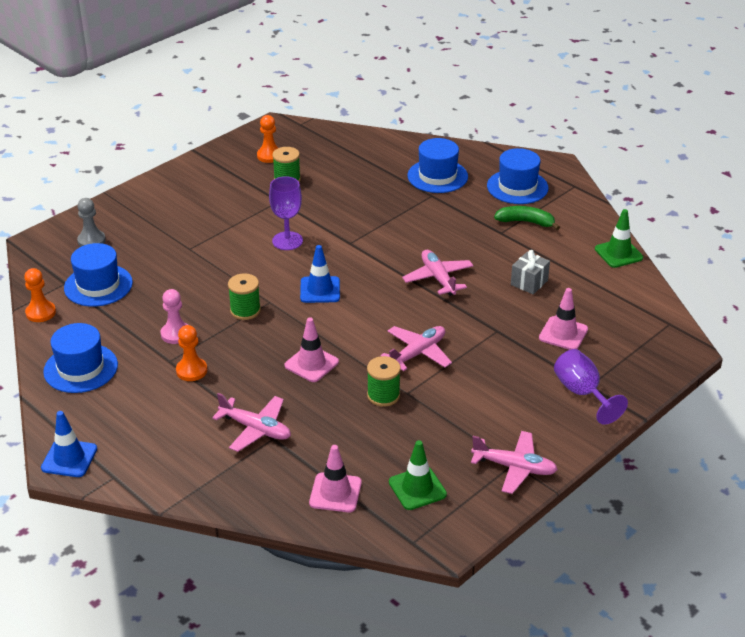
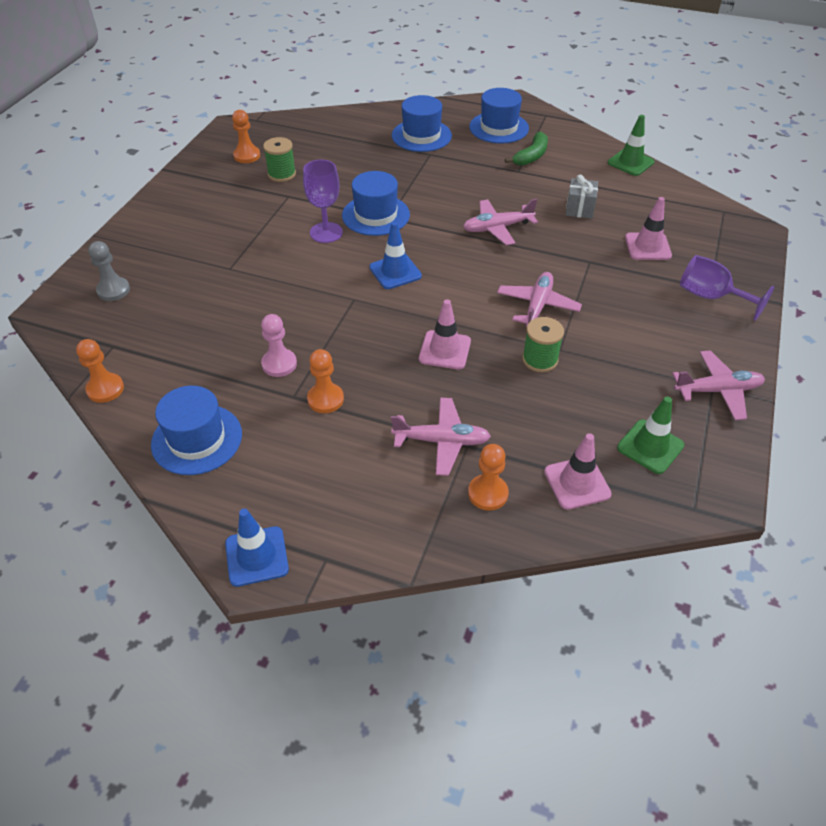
camera: 25 degrees left, 10 degrees up
(98, 285) = (154, 337): blue hat -> blue hat (376, 215)
(245, 310) = (335, 315): green spool -> none
(261, 476) = (488, 493): none -> orange pawn
(438, 278) = (497, 228): pink plane -> pink plane turned 60 degrees counterclockwise
(526, 222) = (531, 156): green banana -> green banana turned 135 degrees clockwise

